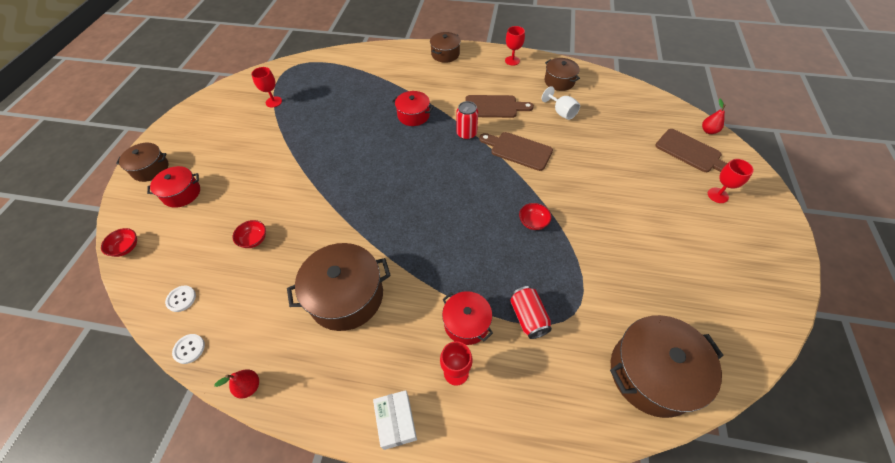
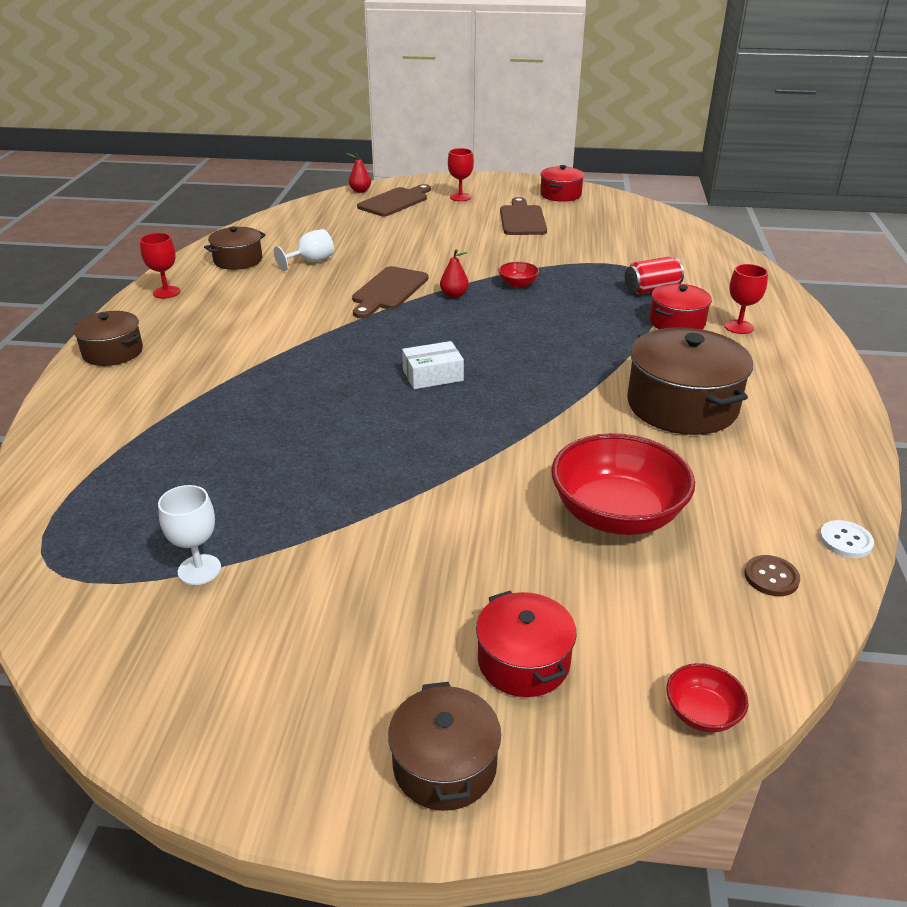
camera: 95 degrees left, 20 degrees down
(181, 299) = (771, 577): white button -> brown button
(249, 386) = (854, 467): red pear -> red pear (454, 295)
(254, 240) = (616, 515): red bowl -> red bowl, size x2.25
(274, 102) = (199, 570): red goblet -> white goblet
(396, 421) = (815, 358): white box -> white box (433, 375)
(413, 115) = (293, 375): red pot -> red pot (560, 195)
(466, 134) = (349, 328): red can -> none
(494, 107) = (287, 307): brown cutting board -> brown cutting board (522, 219)
(652, 373) = (680, 240): brown pot -> none

